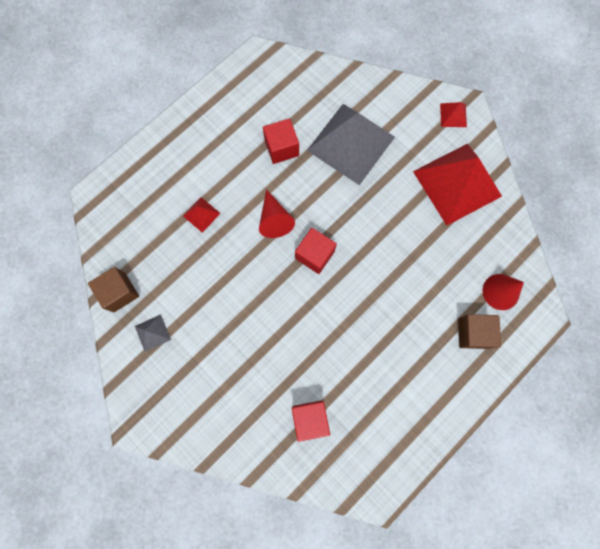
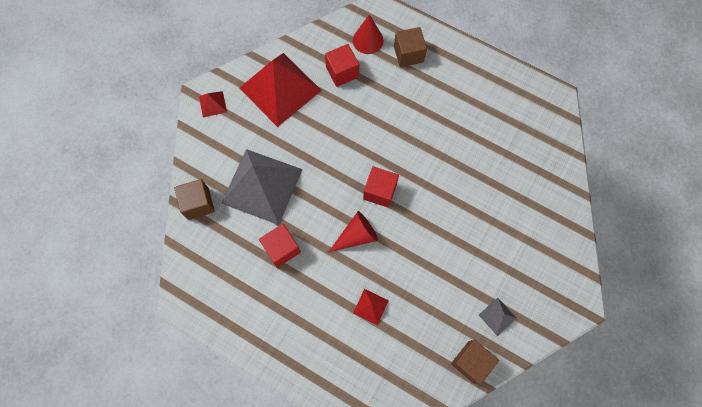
camera: 105 degrees left, 5 degrees down
(310, 418) = (520, 160): red cube -> red cube (342, 72)
(347, 84) = (198, 203): none -> brown cube

